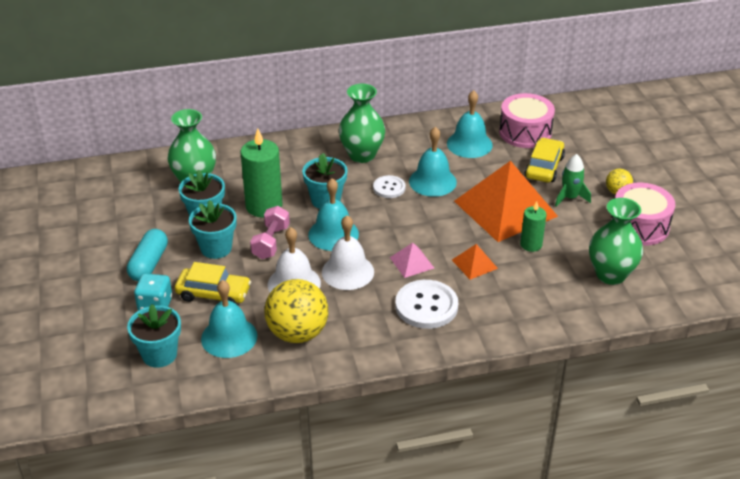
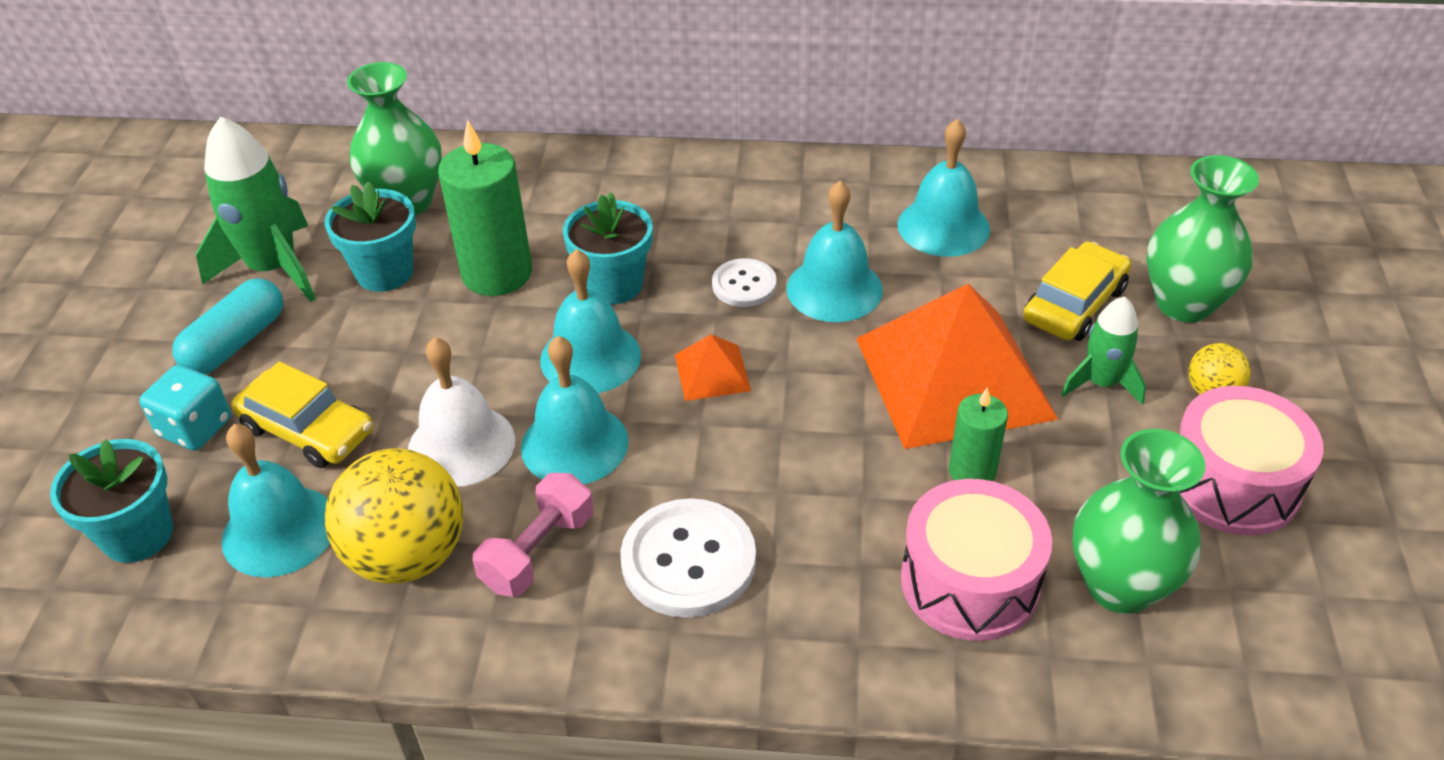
camera: 20 degrees right, 5 degrees up
(144, 226) = (274, 268): none -> green rocket
(216, 248) = (366, 338): turquoise flower pot -> none
(271, 242) = (468, 348): pink dumbbell -> pink dumbbell (538, 551)
(348, 271) = (574, 444): white bell -> turquoise bell
(362, 155) = (727, 209): green vase -> green vase (1184, 304)
(412, 262) = (708, 454): pink pyramid -> none
(474, 264) = (833, 488): orange pyramid -> orange pyramid (712, 372)
(525, 132) = (1066, 224): pink drum -> pink drum (969, 582)

